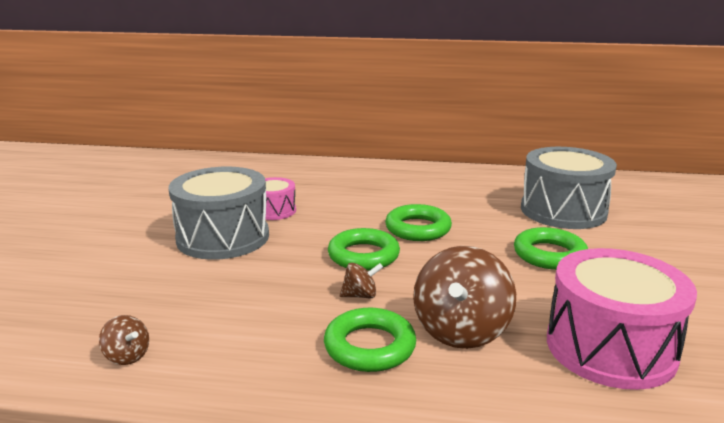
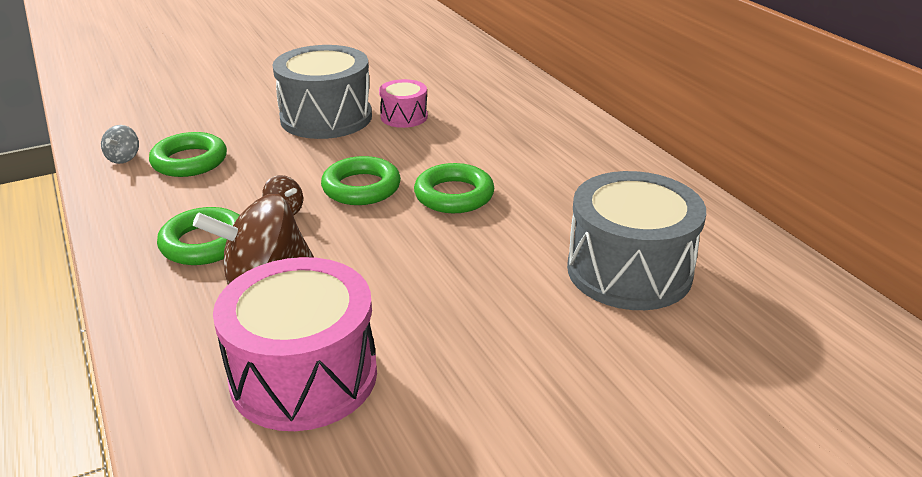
camera: 55 degrees right, 10 degrees up
(127, 356) = (124, 158): brown spinning top -> grey spinning top
(549, 255) = (484, 290): green ring -> green ring (189, 161)

